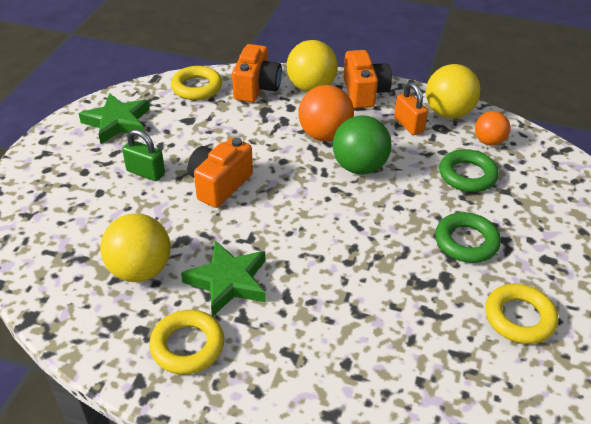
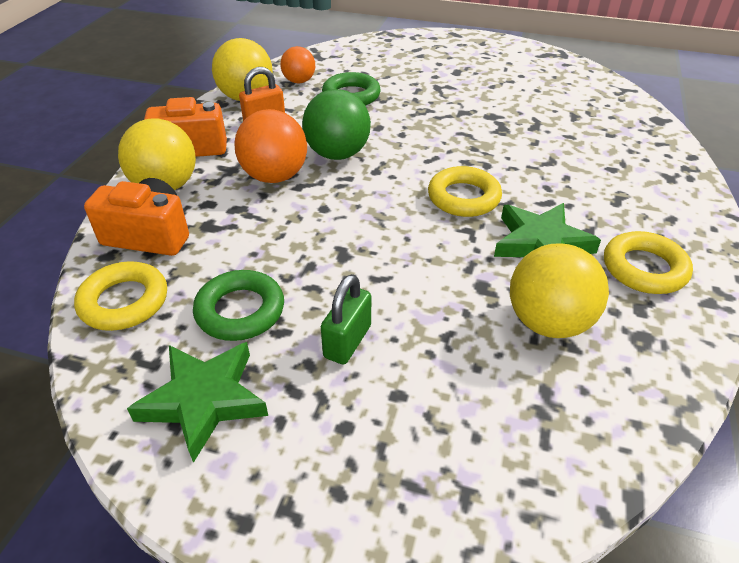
camera: 90 degrees left, 0 degrees up
(219, 184) = (372, 260): orange camera -> none
(466, 242) = (444, 103): green ring -> green ring (240, 311)
(519, 318) = (525, 89): yellow ring -> yellow ring (463, 197)

